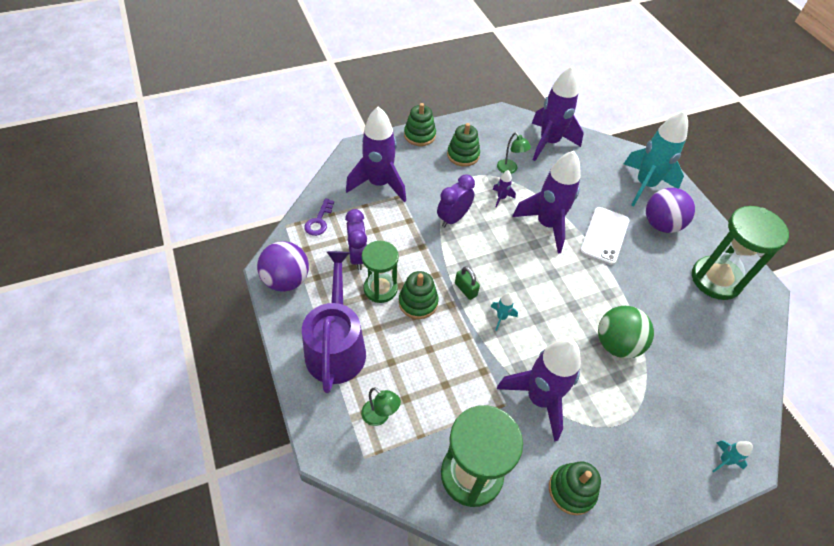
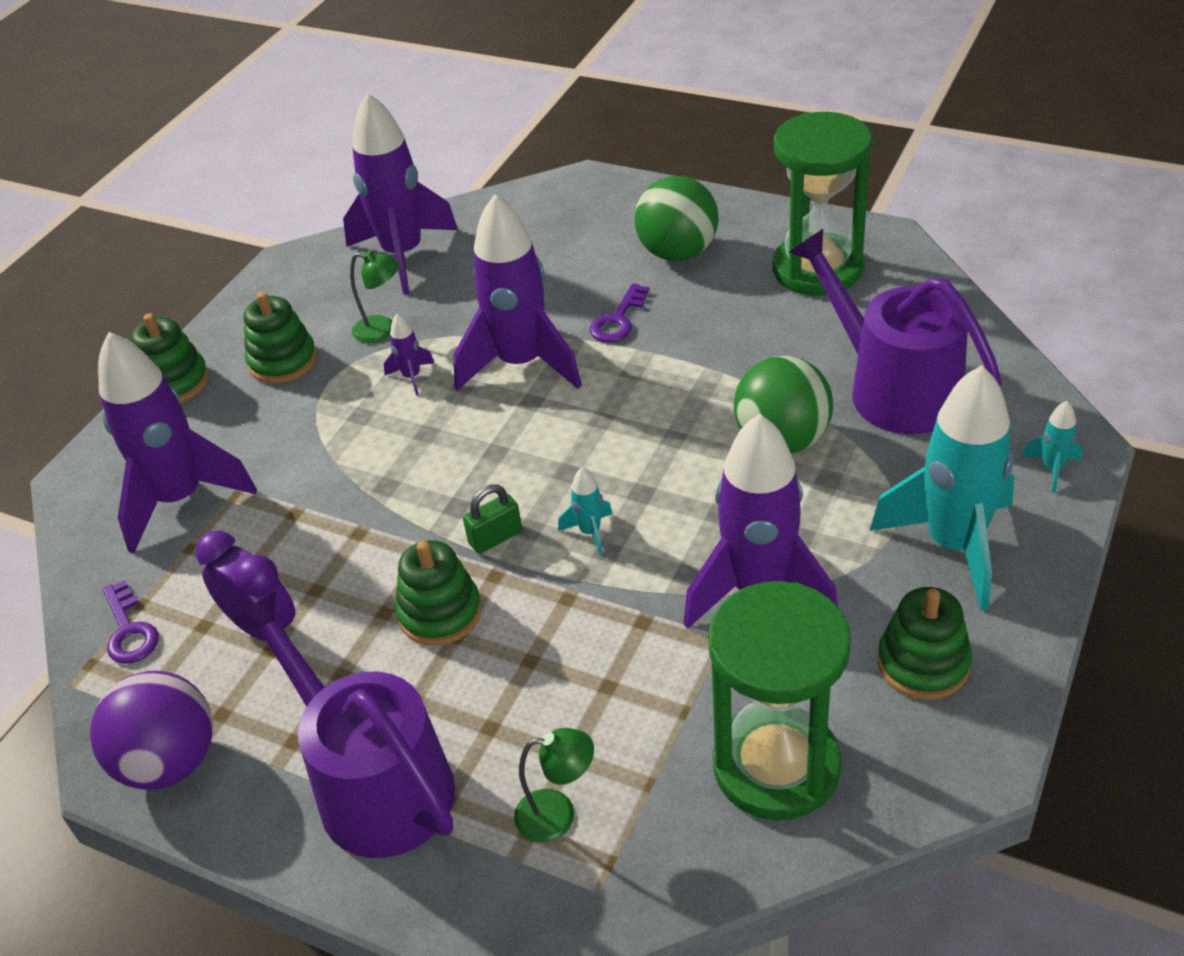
camera: 35 degrees left, 10 degrees down
(380, 289) = (355, 643): green hourglass -> none
(453, 218) = (366, 458): purple clock -> none
(466, 289) = (495, 537): green padlock -> green padlock turned 45 degrees counterclockwise
(604, 236) = (618, 320): white phone -> purple key
(644, 185) = (603, 219): turquoise rocket -> turquoise rocket (954, 545)
(661, 224) = (678, 253): purple ball -> green ball
(691, 362) = (893, 388): none -> purple watering can

